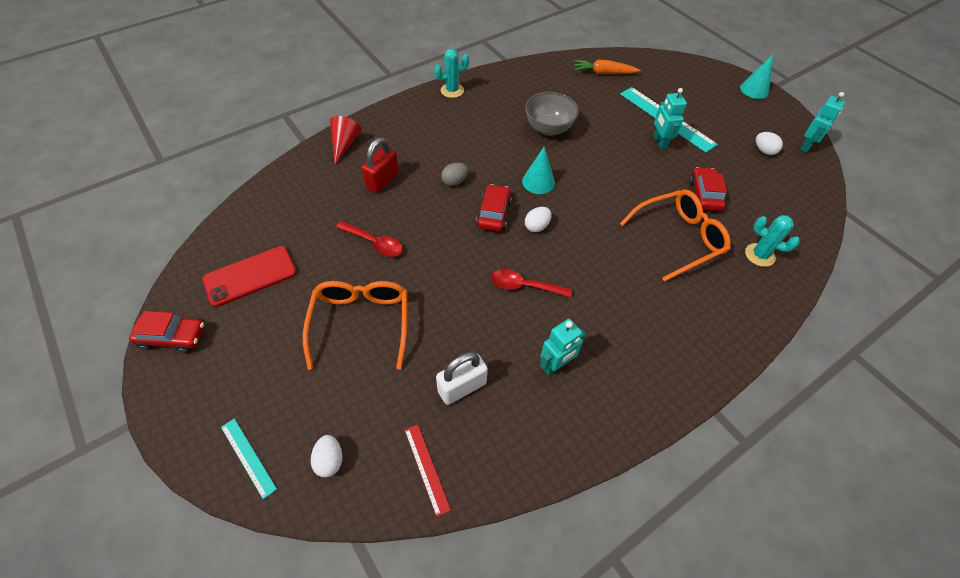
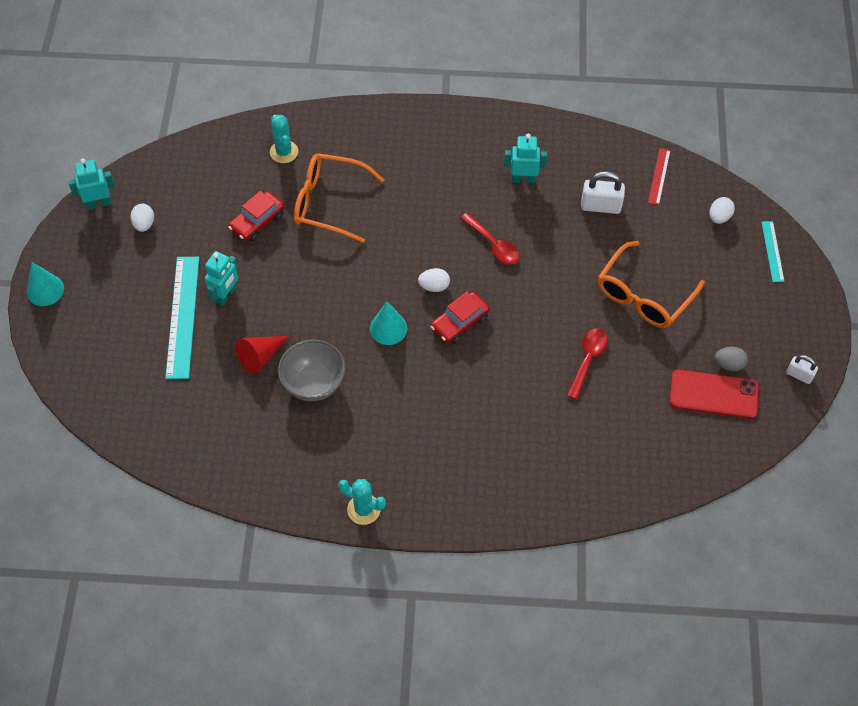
camera: 140 degrees left, 5 degrees up
(172, 337) = (799, 375): red car -> white padlock
(344, 144) = (541, 502): red cone -> red cone (261, 356)
(374, 243) = (587, 360): red spoon -> red spoon turned 45 degrees clockwise
(382, 181) = (534, 426): red padlock -> none
(454, 181) = (466, 379): grey egg -> grey egg (728, 364)
(603, 73) = (167, 421): orange carrot -> none

